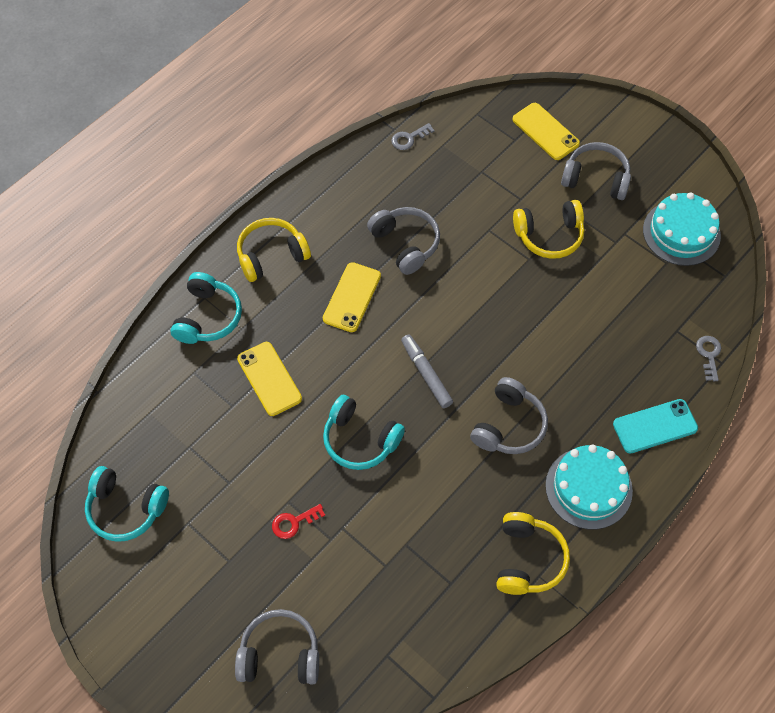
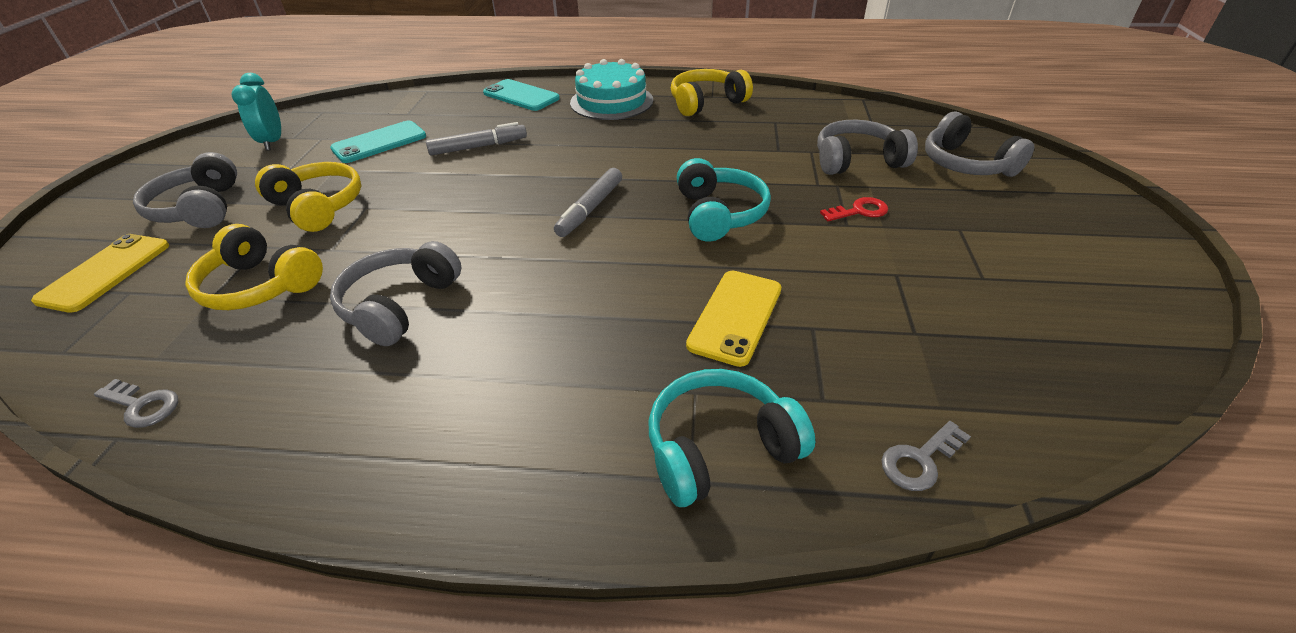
camera: 125 degrees left, 20 degrees down
(126, 509) = (1064, 338): turquoise headphones -> none
(271, 255) = (525, 442): yellow headphones -> yellow headphones (260, 286)
(294, 522) = (859, 211): red key -> red key turned 45 degrees counterclockwise
(351, 297) = (534, 309): yellow phone -> none
(509, 426) = (596, 148): grey headphones -> grey headphones (857, 161)
(571, 352) = (478, 147): none -> grey marker
(629, 295) = (379, 142): none -> turquoise phone
(681, 233) = (272, 142): turquoise cake -> turquoise clock
(709, 355) = (423, 96): grey key -> grey key (920, 460)

